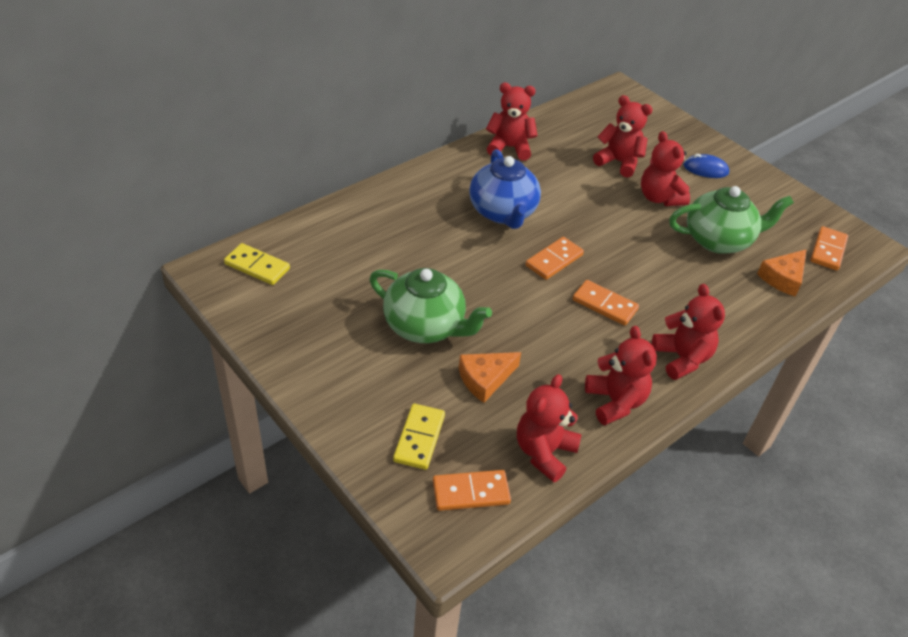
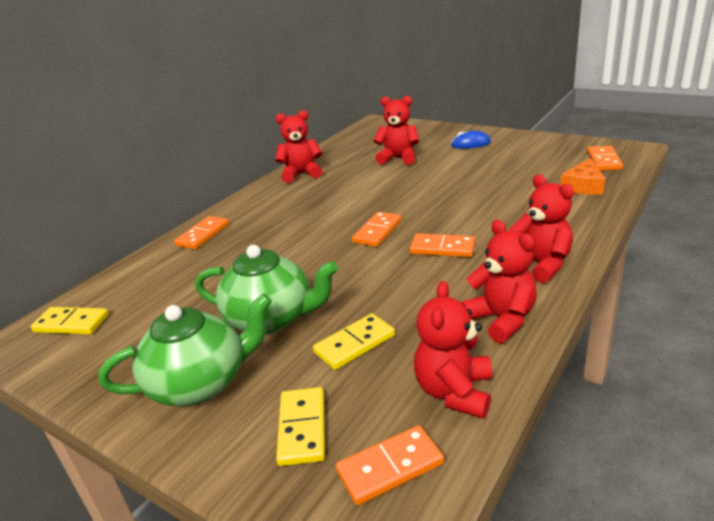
camera: 10 degrees left, 15 degrees down
(389, 200) = (203, 235): none -> orange domino
(485, 379) = (355, 344): orange cheese -> yellow domino
(503, 212) = (314, 214): blue teapot -> none
(659, 198) = (445, 169): red teddy bear -> none
(719, 240) = (512, 179): green teapot -> green teapot (200, 383)

